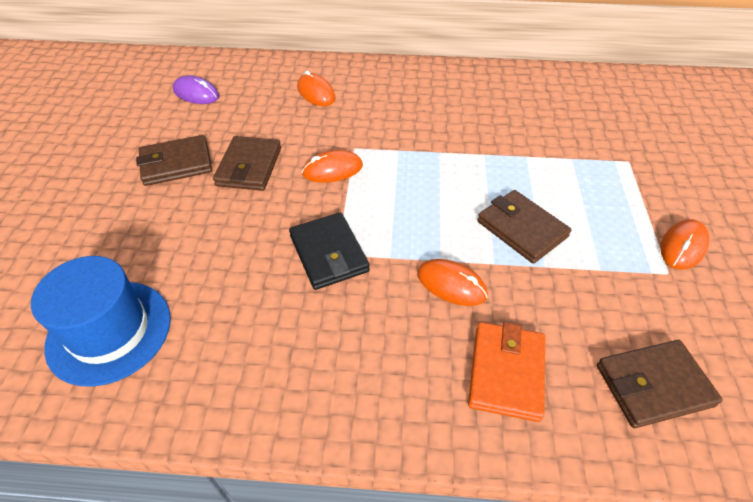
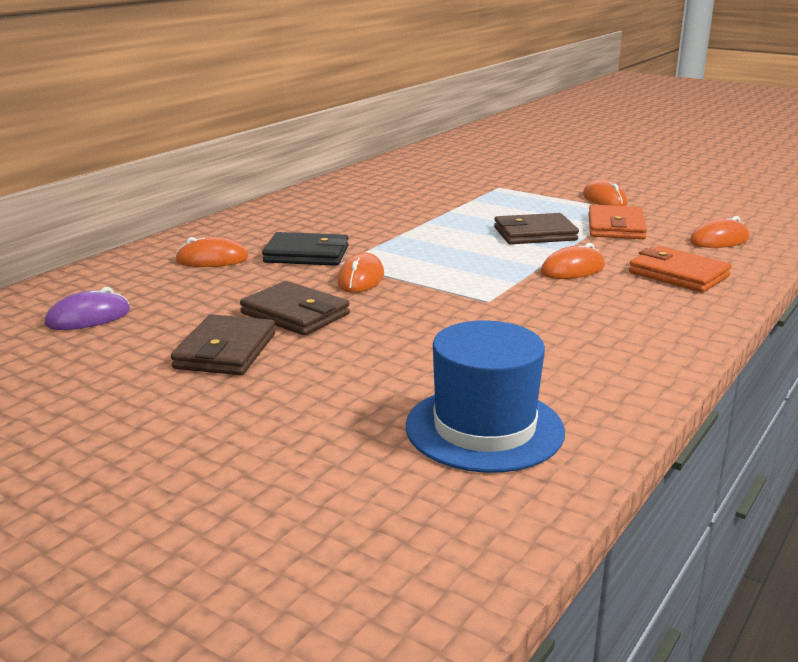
camera: 60 degrees left, 25 degrees down
(329, 253) = (483, 304): black wallet -> black wallet (306, 254)
(602, 281) = (616, 227): none -> orange wallet
(653, 385) = (719, 240): brown wallet -> orange mouse

